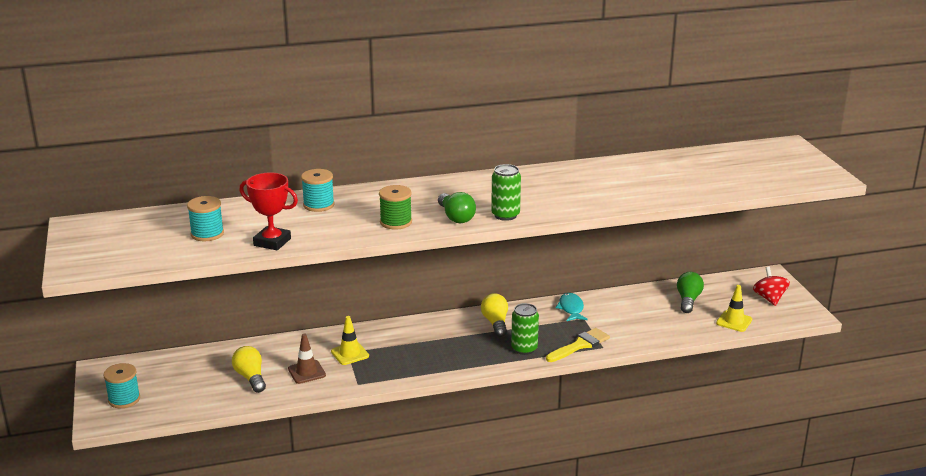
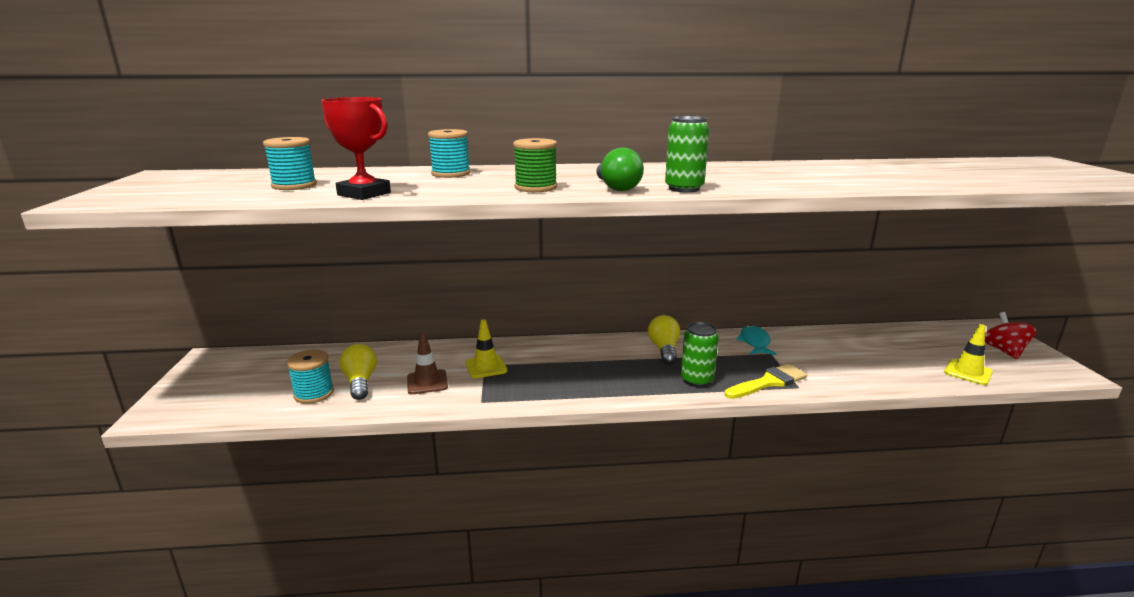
camera: 10 degrees right, 5 degrees down
(124, 399) = (203, 392): turquoise spool -> turquoise spool (314, 393)
(688, 300) = (898, 345): green light bulb -> none

